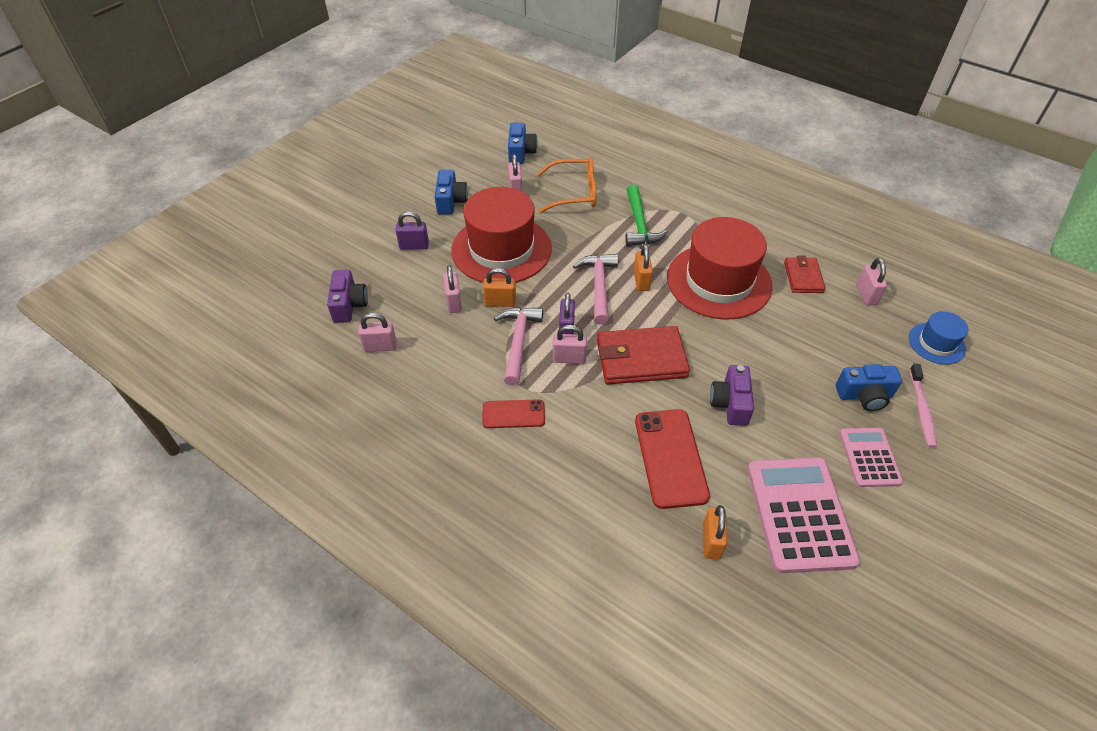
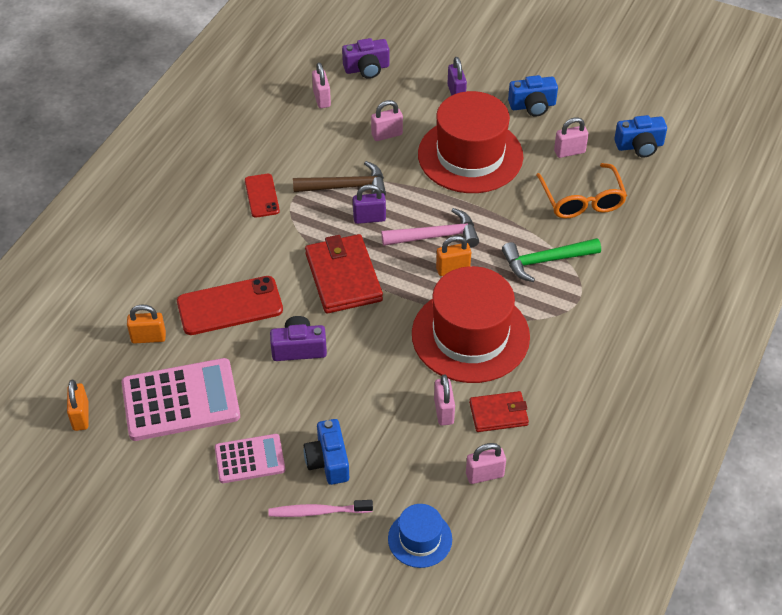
camera: 80 degrees right, 0 degrees up
(500, 302) = (394, 166): orange padlock -> orange padlock (81, 416)
(518, 342) = (346, 186): pink hammer -> brown hammer
(569, 358) = (333, 224): pink padlock -> pink padlock (443, 411)

